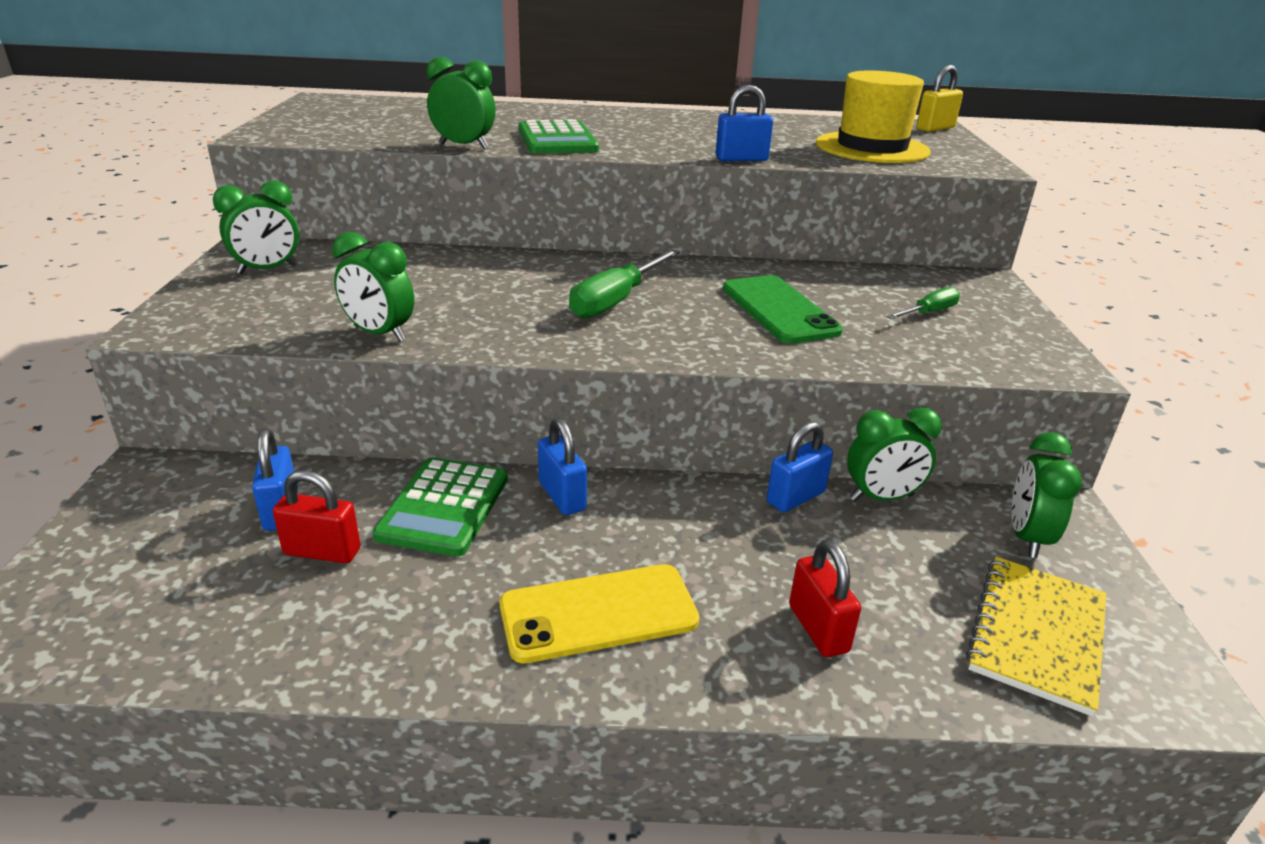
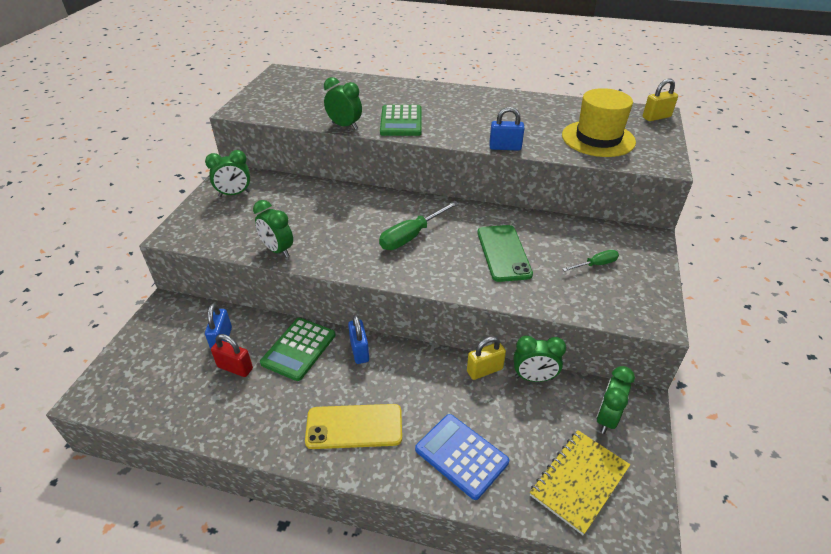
camera: 15 degrees right, 10 degrees up
(795, 497) = (484, 370): blue padlock -> yellow padlock
(818, 628) = (461, 456): red padlock -> blue calculator

